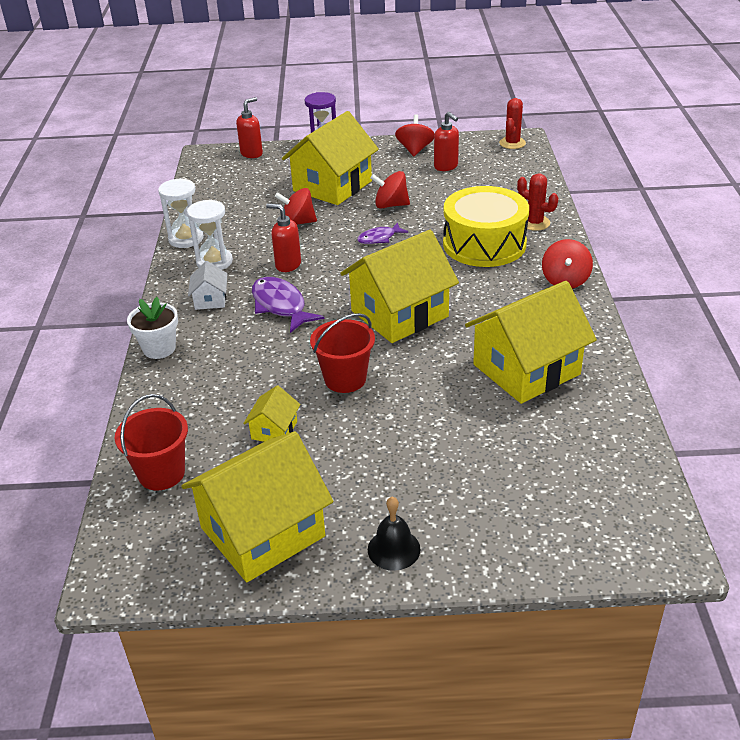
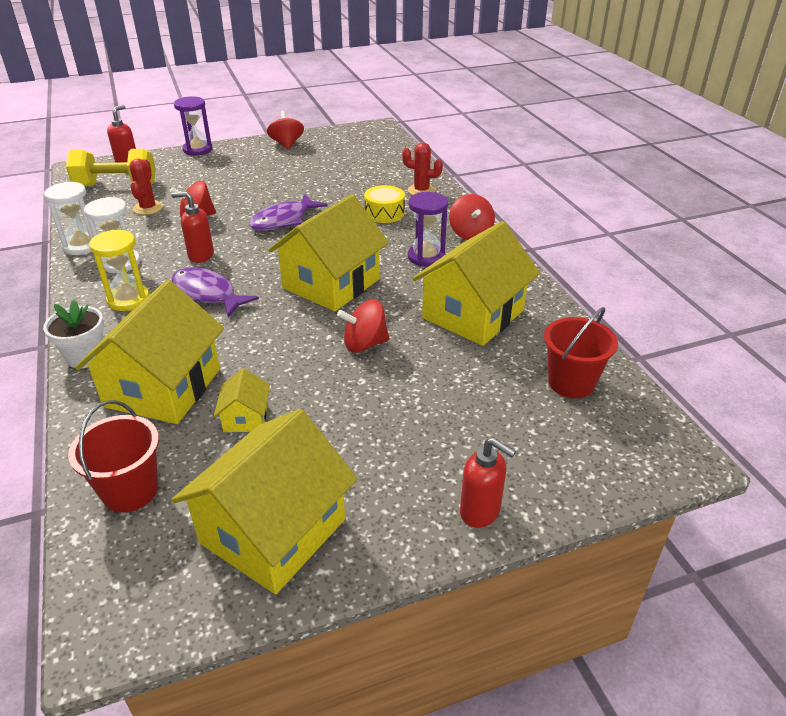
camera: 20 degrees left, 0 degrees up
(210, 300) = (128, 299): white house -> yellow hourglass
(234, 178) = (116, 185): none -> yellow dumbbell
(332, 186) = (219, 182): yellow house -> yellow house (163, 388)
(345, 379) = (301, 353): red bucket -> red bucket (571, 383)
(379, 238) = (283, 220): purple fish -> purple fish, size x1.67
(391, 205) = (283, 191): red spinning top -> red spinning top (364, 344)
(394, 549) = (423, 516): black bell -> none
(446, 167) = (321, 155): red soap dispenser -> red soap dispenser (480, 512)
(484, 244) = (384, 213): yellow drum -> yellow drum, size x0.51
(506, 300) = (426, 257): none -> purple hourglass
(512, 143) = (372, 131): red cactus -> red cactus (148, 208)

